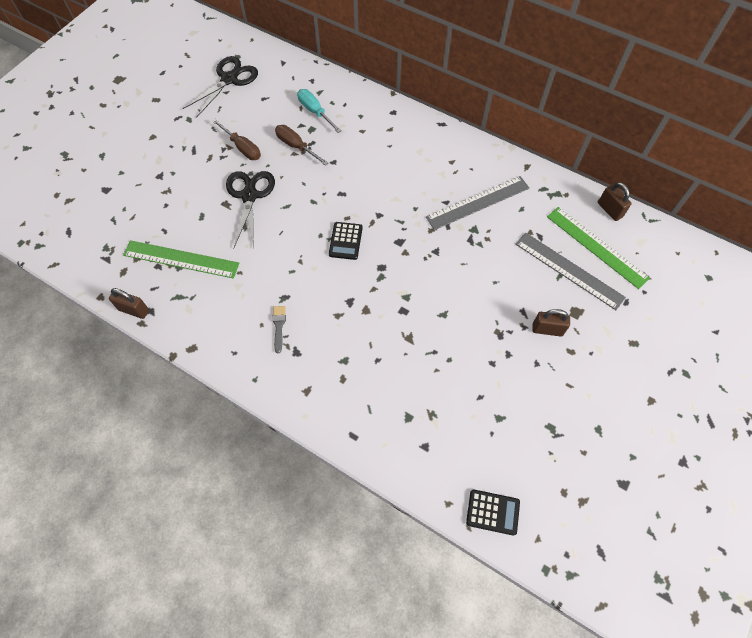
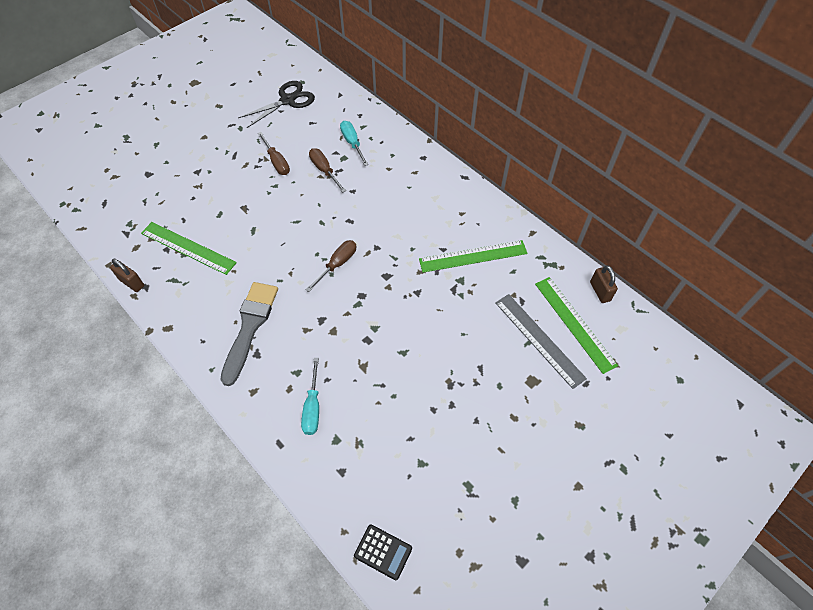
camera: 15 degrees right, 5 degrees down
(249, 196) = (267, 205): black scissors -> none
(279, 326) = (250, 327): grey brush -> grey brush, size x2.38
(345, 241) = (337, 264): black calculator -> brown screwdriver
(373, 391) = (312, 407): none -> turquoise screwdriver
(478, 202) = (473, 256): grey ruler -> green ruler
(547, 330) = (498, 391): brown padlock -> none

